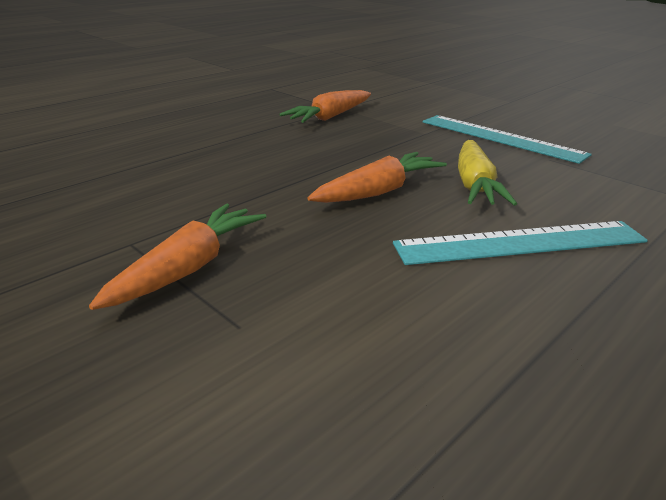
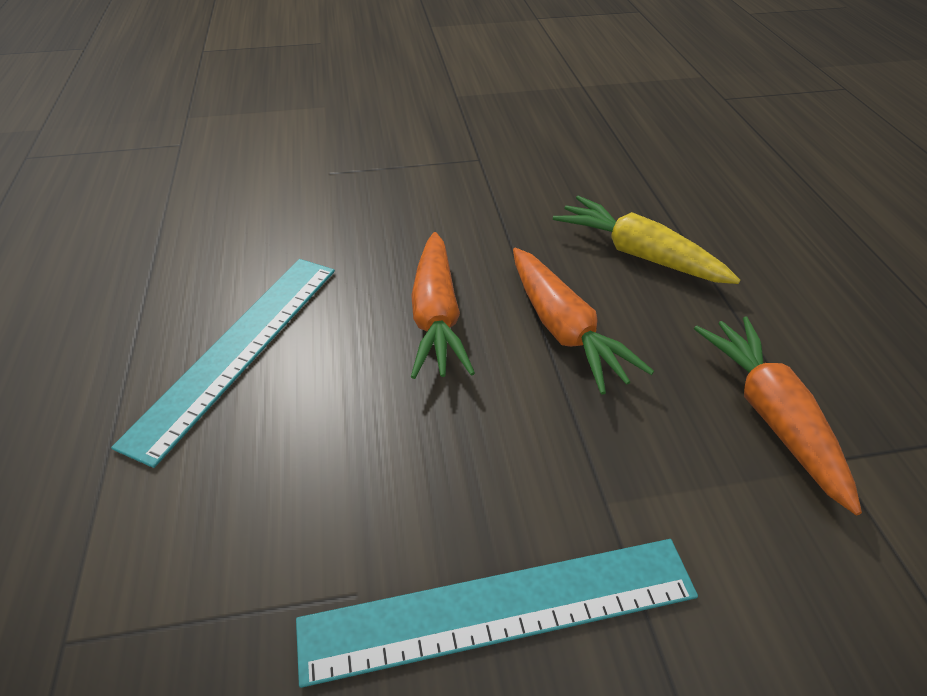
camera: 125 degrees right, 15 degrees up
(189, 268) = (415, 171): orange carrot -> orange carrot (564, 330)
(475, 185) = (370, 410): yellow carrot -> yellow carrot (639, 254)

